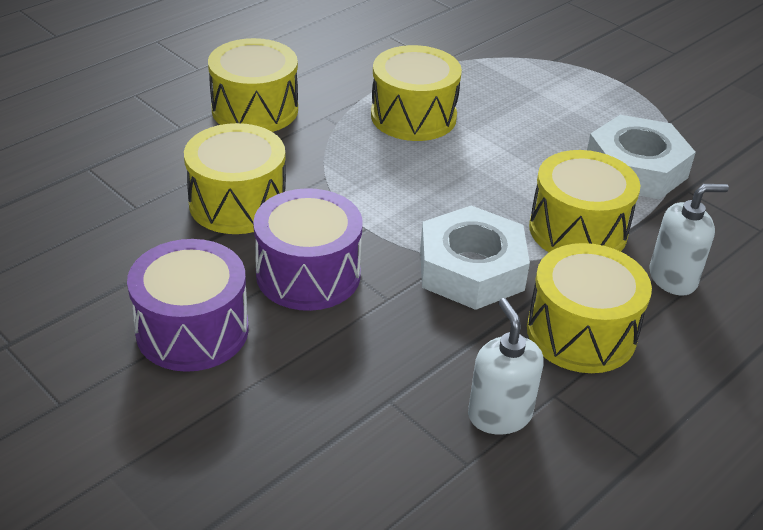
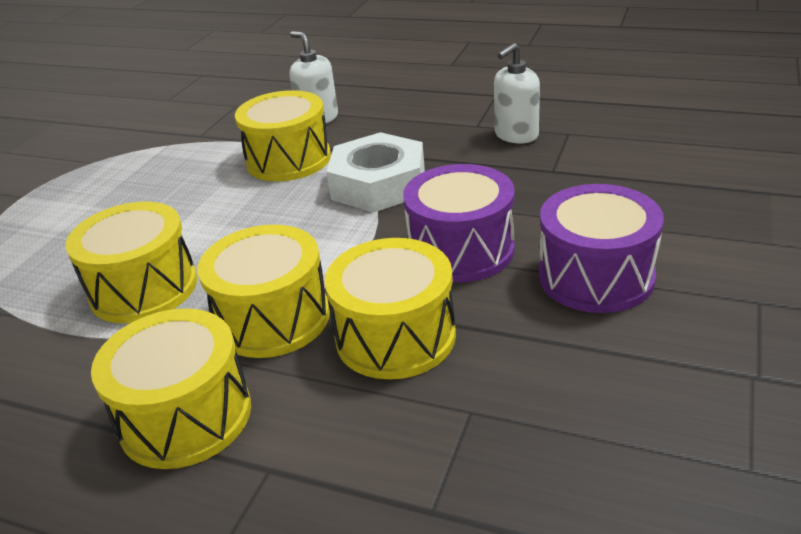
camera: 110 degrees left, 5 degrees down
(581, 333) = (408, 132): yellow drum -> yellow drum (272, 318)
(636, 168) = (180, 159): white nut -> none

